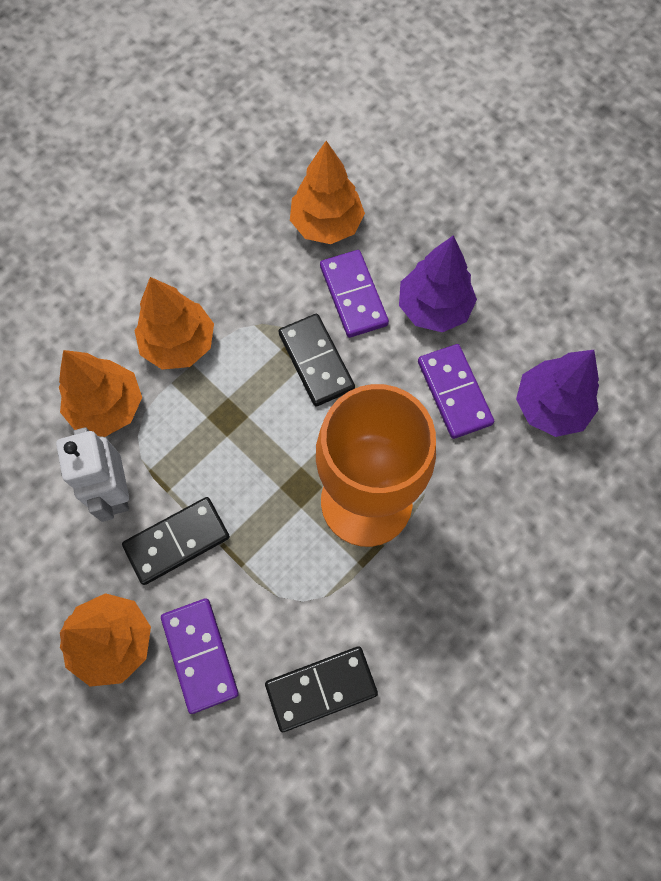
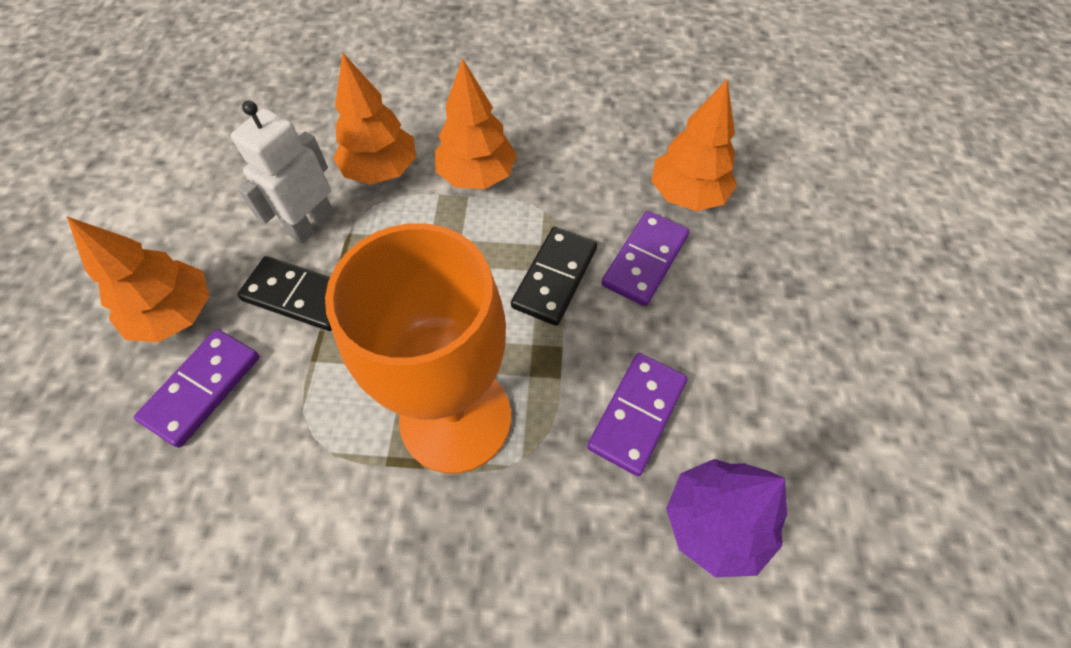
camera: 50 degrees right, 10 degrees down
(321, 688) = (231, 519): black domino -> none
(433, 307) = (703, 331): purple tree -> none

